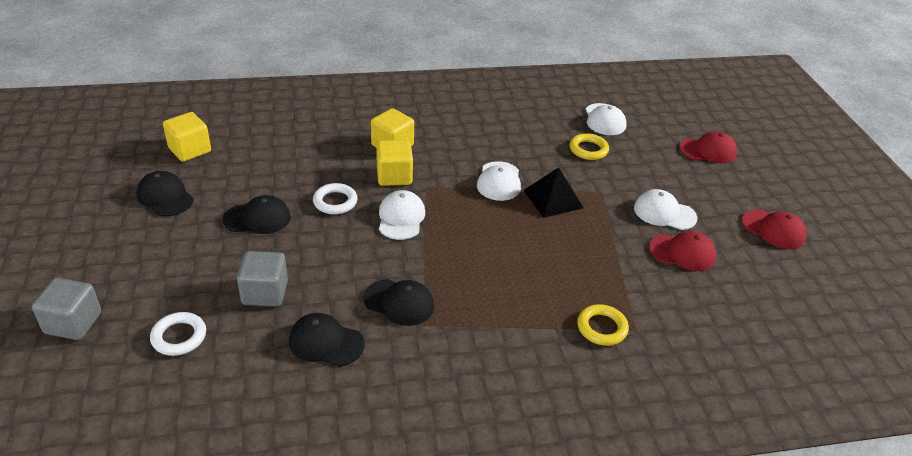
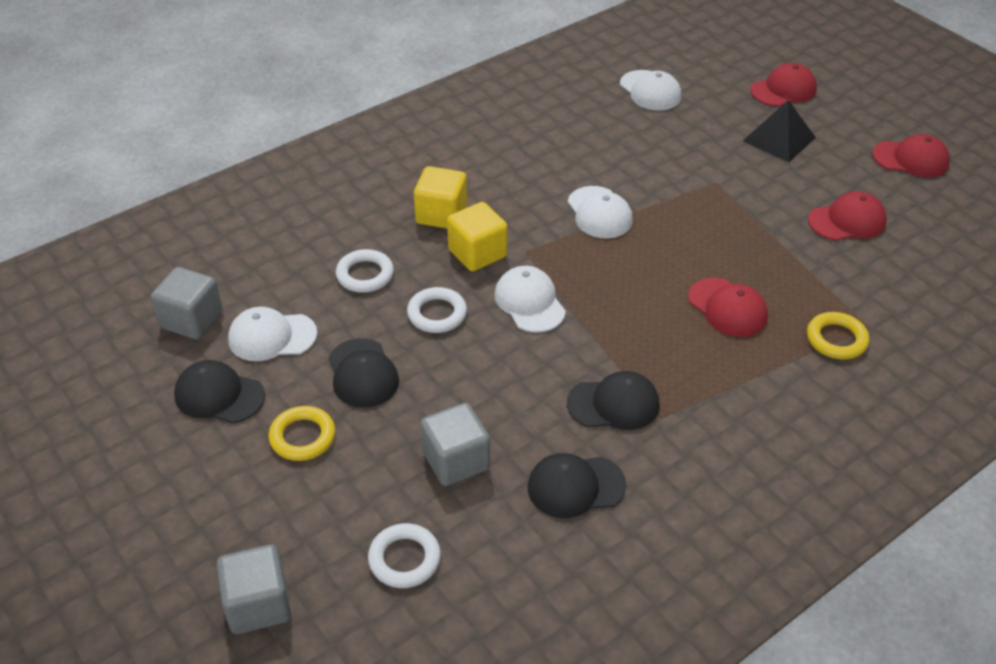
camera: 25 degrees left, 5 degrees up
(190, 150) = (192, 320): yellow cube -> grey cube
(257, 218) = (362, 373): black cap -> black cap turned 105 degrees clockwise
(312, 163) = (365, 275): none -> white ring
(537, 274) = (727, 308): none -> red cap
(553, 199) = (673, 211): black pyramid -> black pyramid (779, 139)
(588, 150) = (662, 135): yellow ring -> yellow ring (302, 437)
(664, 213) = (796, 182): white cap -> white cap (272, 336)

